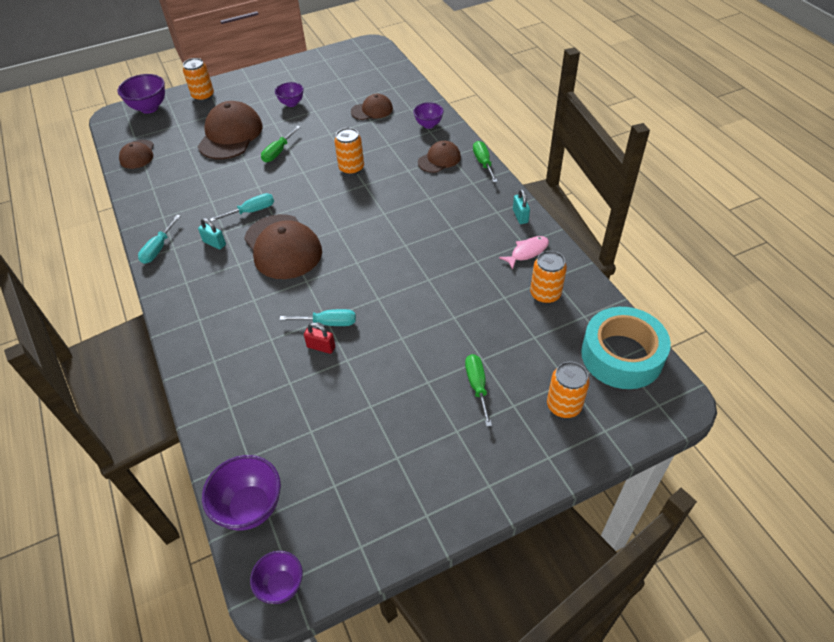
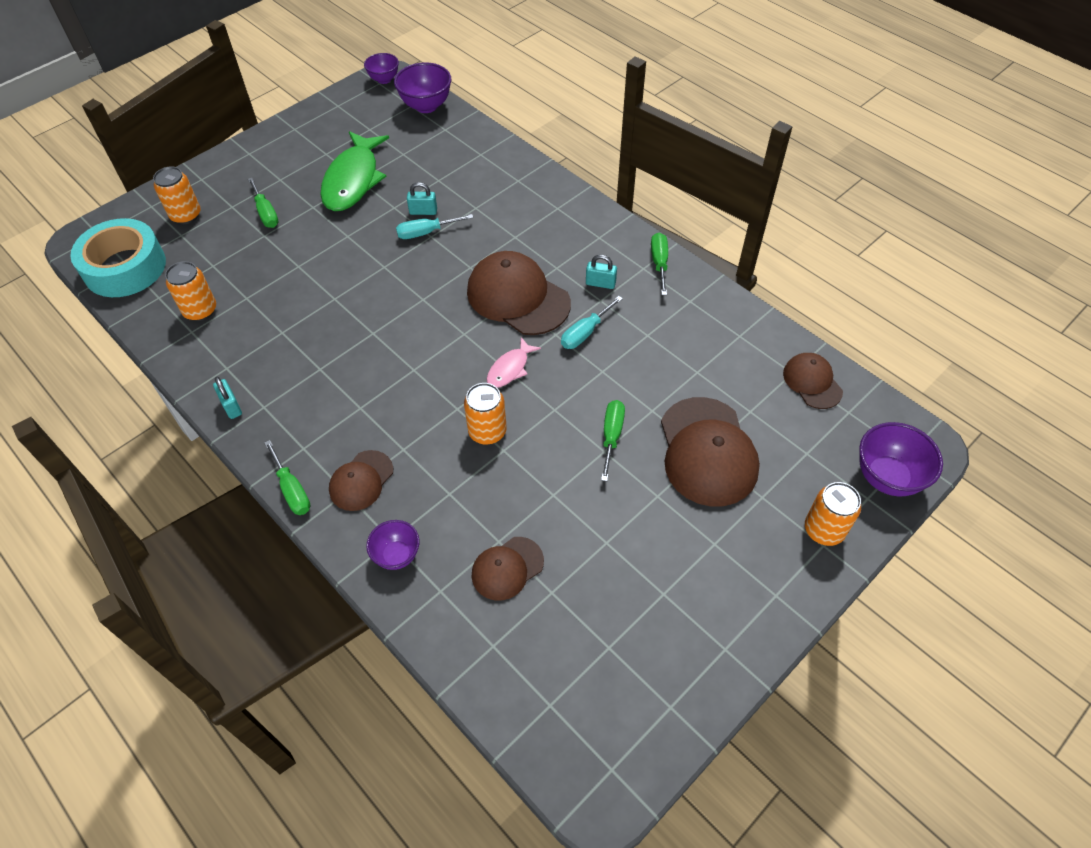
camera: 160 degrees right, 5 degrees up
(158, 248) = (659, 263): turquoise screwdriver -> green screwdriver
(291, 103) = (657, 550): purple bowl -> none
(321, 347) = (423, 211): red padlock -> turquoise padlock
(377, 406) = (353, 180): none -> green fish
(527, 252) = (221, 357): pink fish -> pink fish (510, 369)

